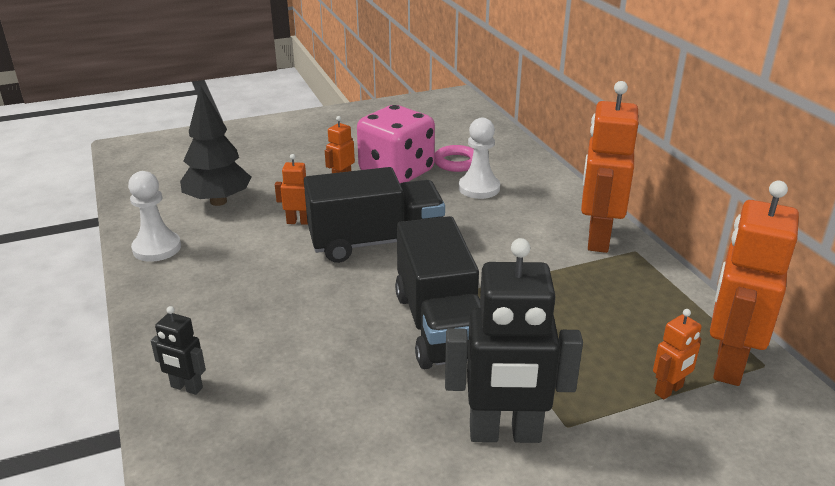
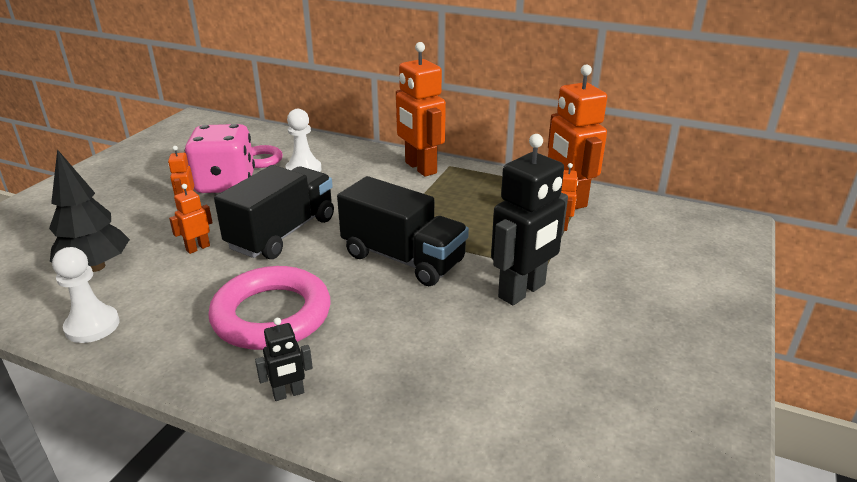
camera: 45 degrees left, 0 degrees up
(267, 312) = (272, 315): none -> pink ring

